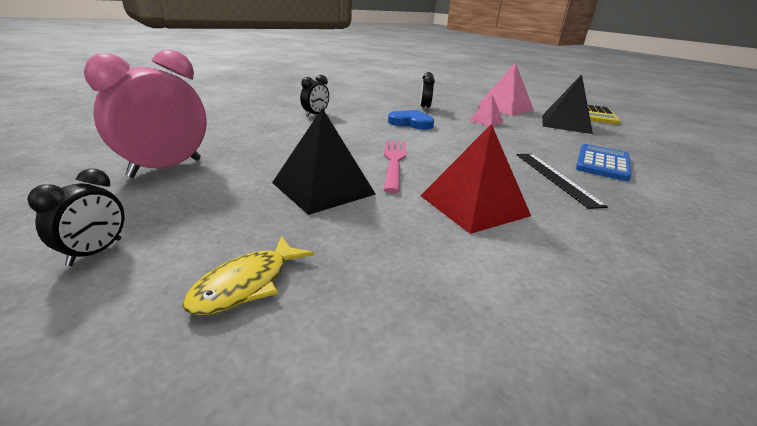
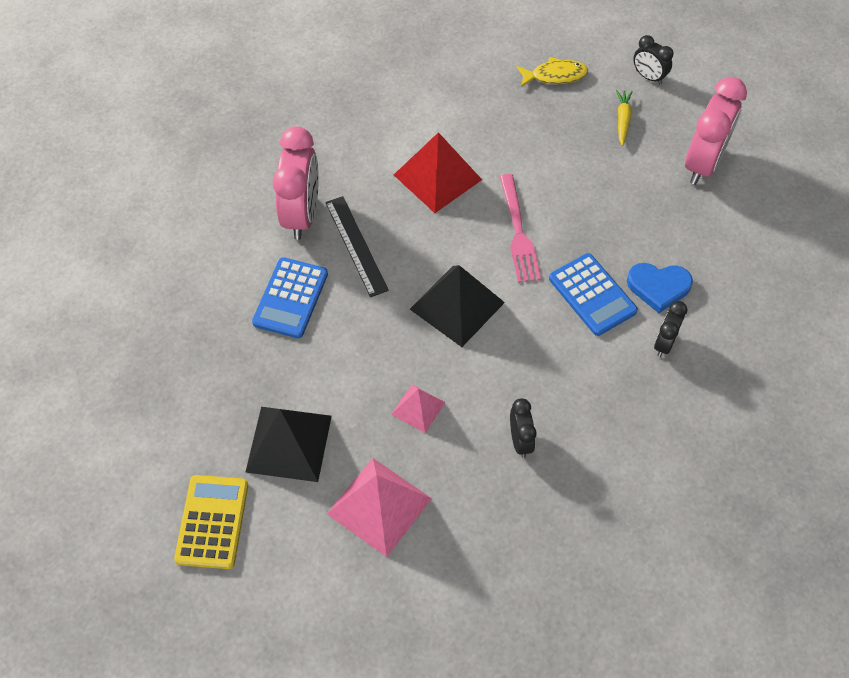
camera: 170 degrees right, 30 degrees up
(95, 252) = (648, 77): black clock -> black clock turned 60 degrees counterclockwise
(204, 213) = (622, 120): none -> yellow carrot
(246, 284) = (555, 76): yellow fish -> yellow fish turned 60 degrees clockwise
(323, 188) = (562, 169): black pyramid -> black pyramid (457, 306)
(349, 132) = (592, 295): none -> blue calculator
(411, 123) = (526, 357): blue heart -> blue heart (658, 287)
(629, 203) = (302, 215): none -> pink clock

